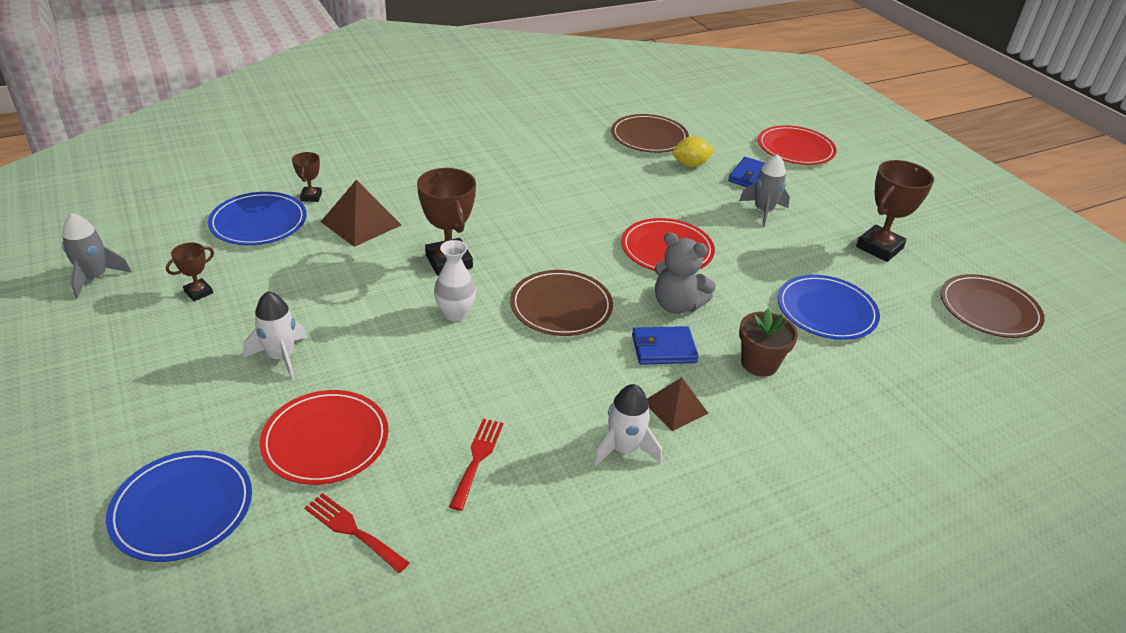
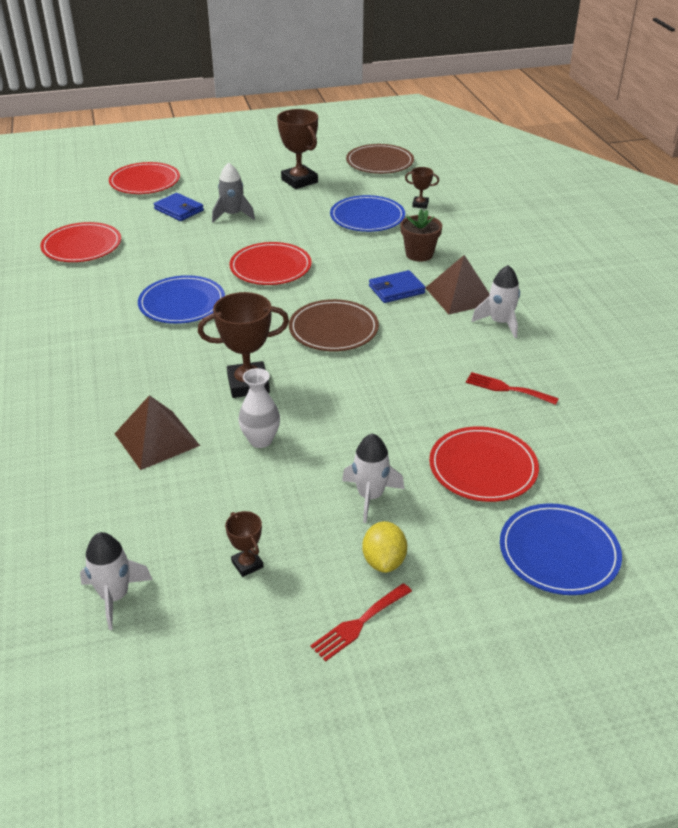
camera: 75 degrees left, 0 degrees up
(95, 277) = (188, 665): grey rocket -> none
(174, 233) = (115, 597): none -> white rocket
(258, 222) = (121, 520): blue plate -> blue plate (182, 303)
(311, 197) = (83, 477): brown trophy -> brown trophy (420, 204)
(352, 530) = (578, 454): red fork -> red fork (358, 624)
(455, 313) = (329, 386): white vase -> white vase (260, 440)
(649, 137) = (82, 246): brown plate -> red plate
(663, 349) = (396, 289): blue wallet -> blue wallet turned 60 degrees clockwise
(675, 407) = (460, 295): brown pyramid -> brown pyramid, size x1.51
(677, 305) = (345, 275): grey teddy bear -> none
(690, 165) = (144, 234): yellow lemon -> yellow lemon (384, 561)

